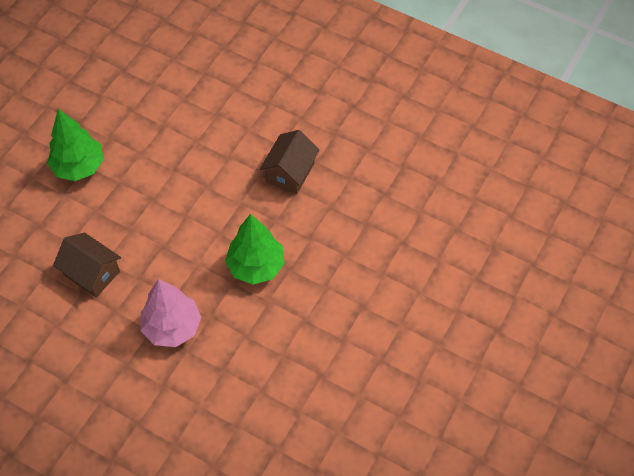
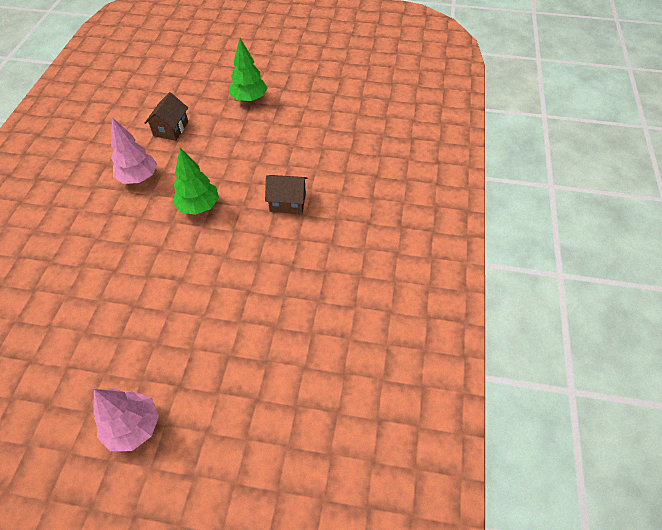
camera: 70 degrees right, 5 degrees down
(530, 378) = (133, 427): none -> pink tree

